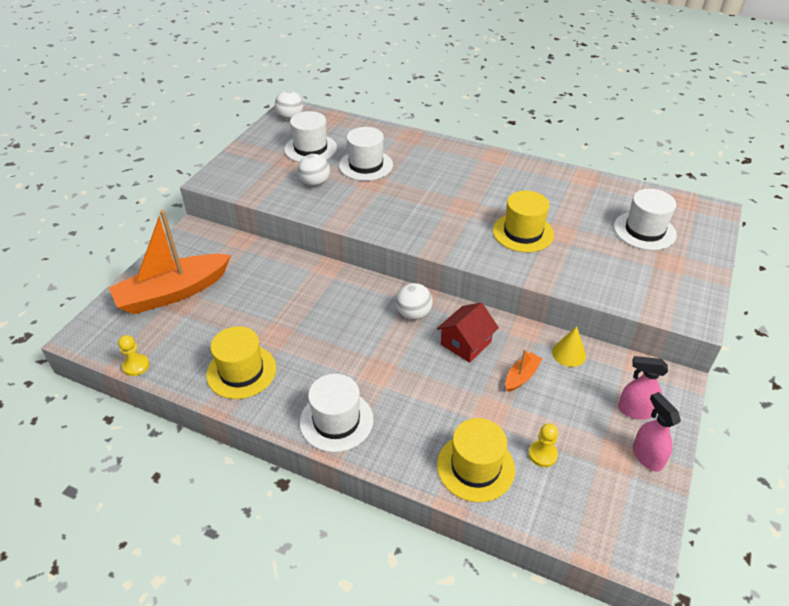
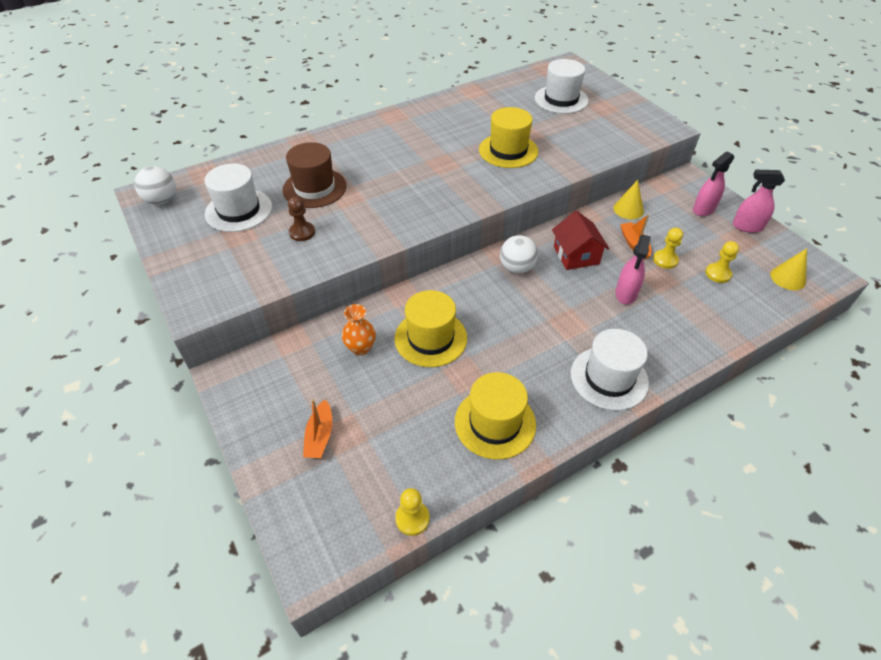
camera: 55 degrees left, 5 degrees up
(173, 293) = (320, 436): orange boat -> orange boat, size x0.42
(259, 273) = (360, 348): none -> orange vase
(315, 183) = (302, 232): white ball -> brown pawn
(366, 165) = (314, 188): white hat -> brown hat
(447, 395) = (626, 294): none -> pink spray bottle
(475, 467) = (710, 315): yellow hat -> yellow hat (430, 338)
(522, 406) = (665, 260): none -> yellow pawn
(596, 518) = (788, 278): none -> yellow cone

